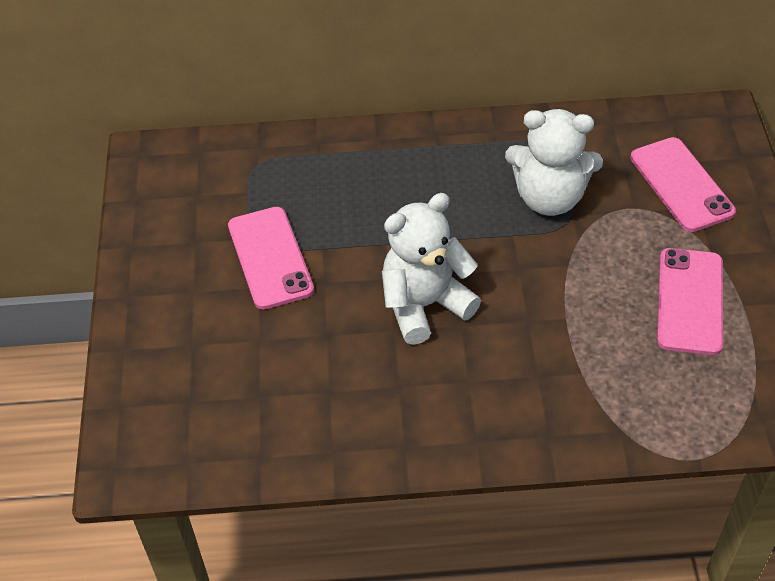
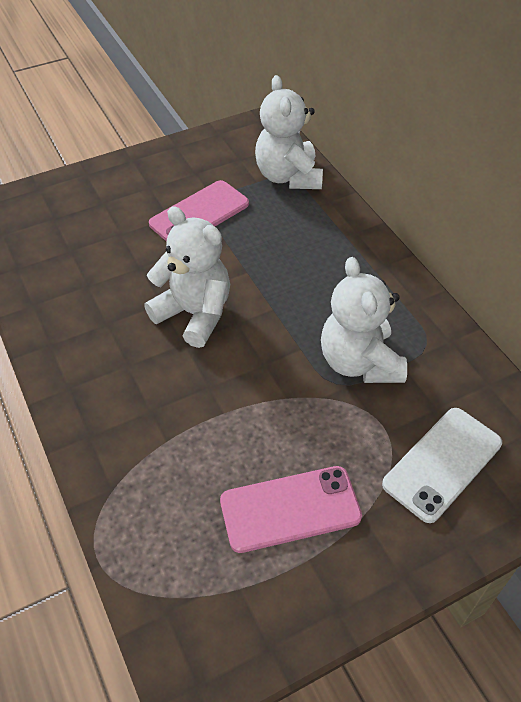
camera: 65 degrees right, 0 degrees up
(256, 163) = (288, 176): none -> white teddy bear
(681, 184) = (442, 463): pink phone -> white phone

